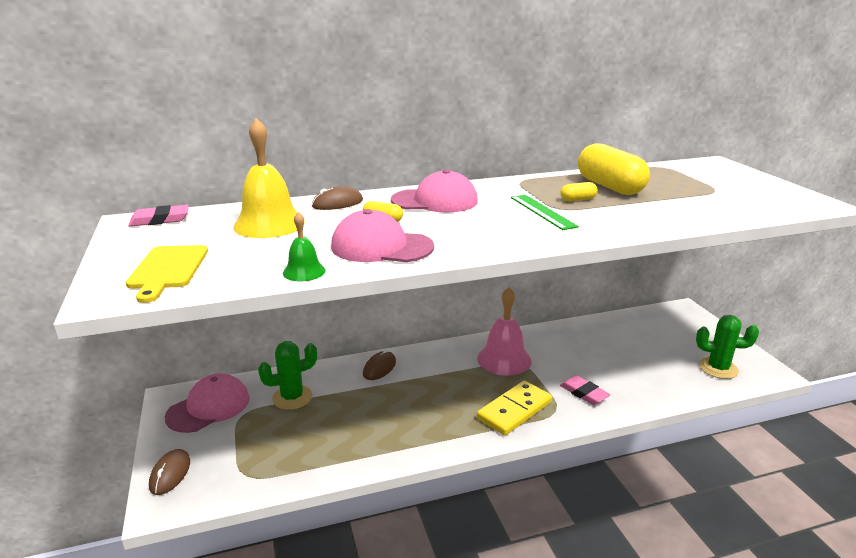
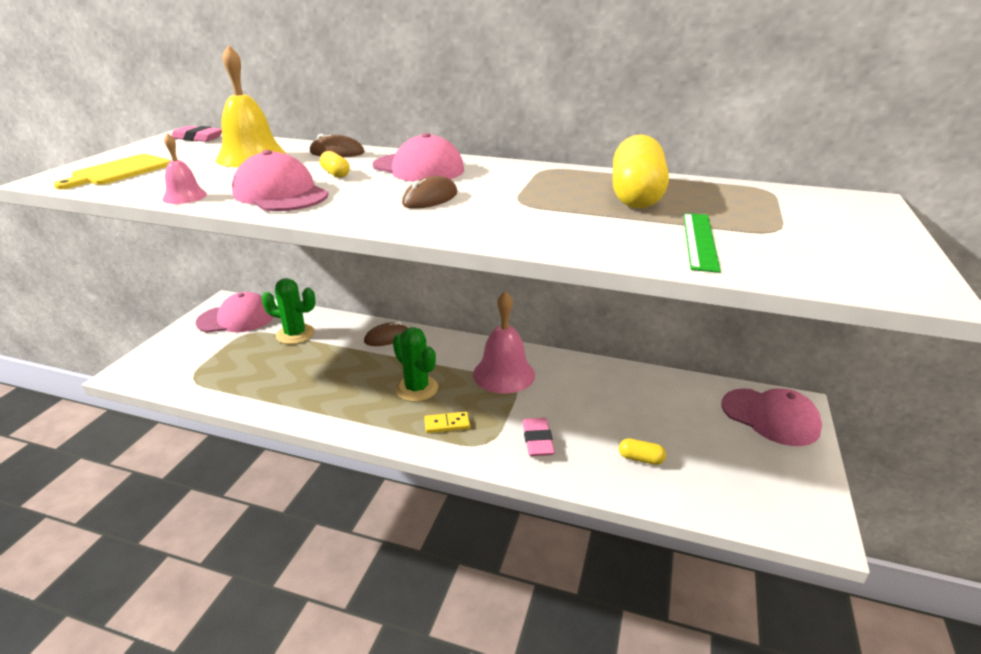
camera: 35 degrees right, 5 degrees up
(170, 474) = (156, 355): brown mouse -> brown mouse (430, 198)
(304, 271) = (185, 196): green bell -> pink bell
(514, 410) = (447, 424): yellow domino -> yellow domino, size x0.51
(542, 211) = (494, 201): green ruler -> green ruler (699, 240)
(578, 199) = (563, 199): yellow capsule -> yellow capsule (640, 459)
(681, 322) = (770, 417): none -> pink cap
(718, 368) = (743, 488): green cactus -> green cactus (416, 388)

